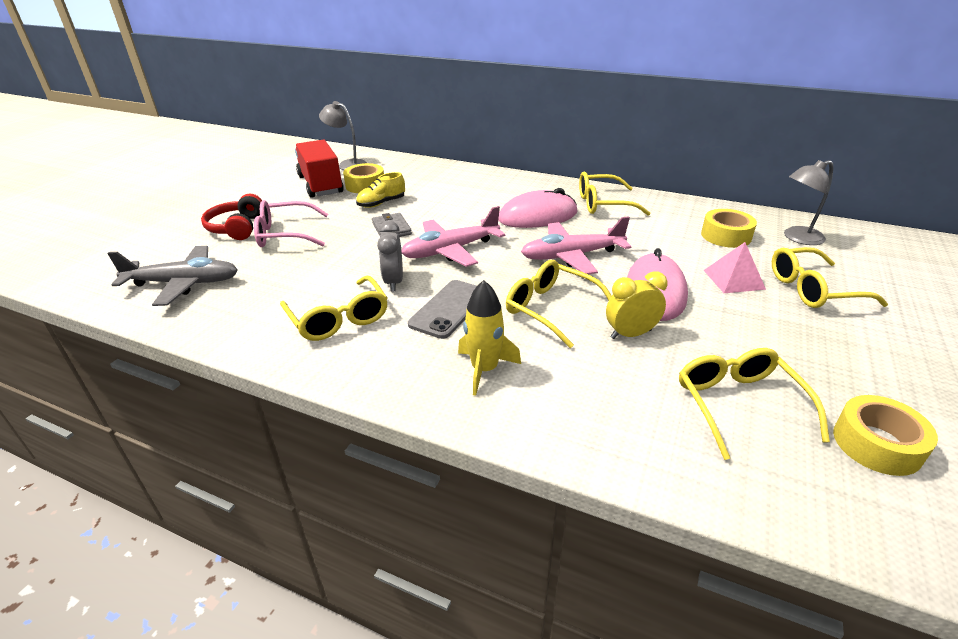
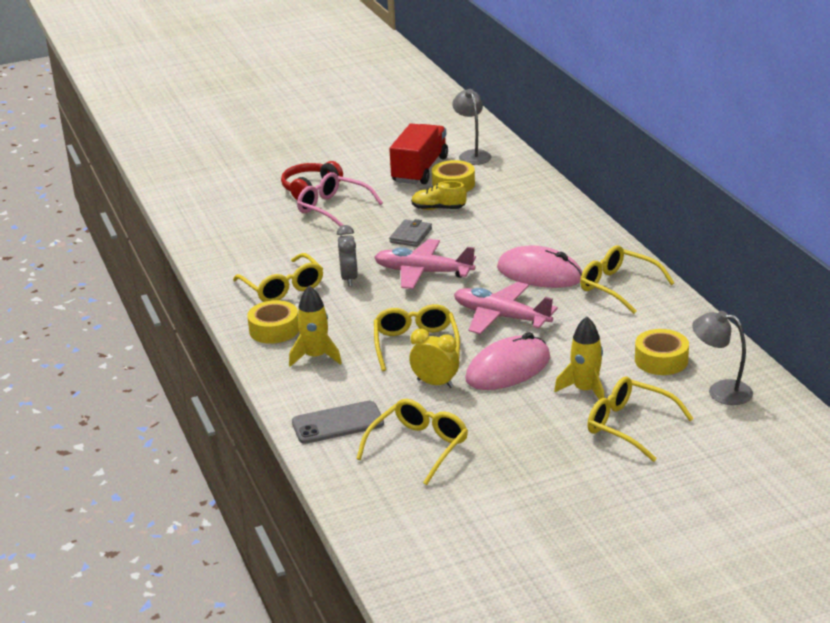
camera: 45 degrees right, 5 degrees down
(184, 283) = (229, 221): grey plane -> none
(339, 319) = (283, 288): yellow glasses -> yellow glasses turned 45 degrees counterclockwise
(394, 282) = (349, 278): grey clock -> grey clock turned 135 degrees clockwise
(449, 309) = (354, 313): grey phone -> grey phone (338, 423)
(734, 279) = (585, 390): pink pyramid -> yellow rocket
(876, 444) = (453, 502): yellow tape -> yellow tape (274, 330)

